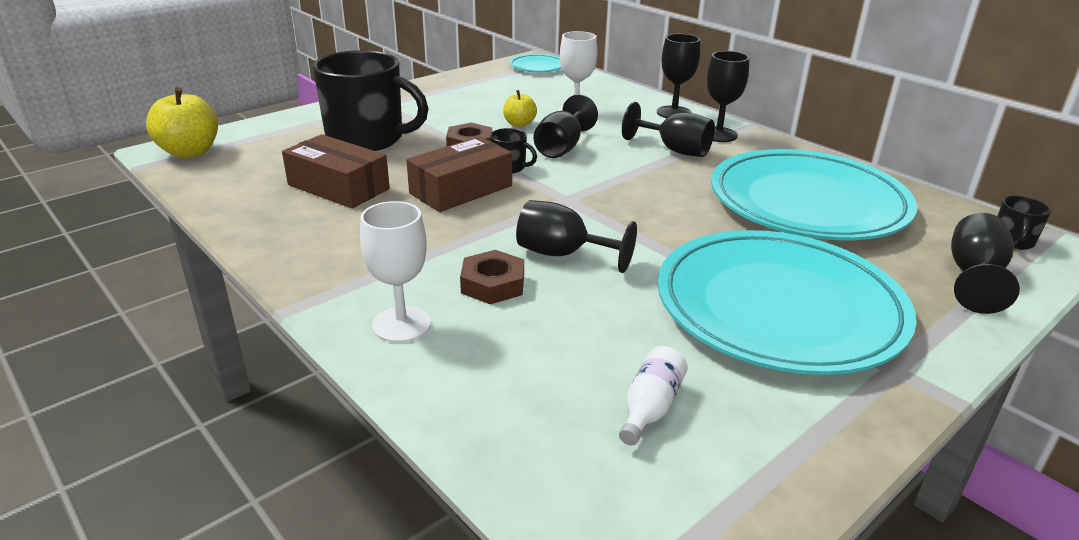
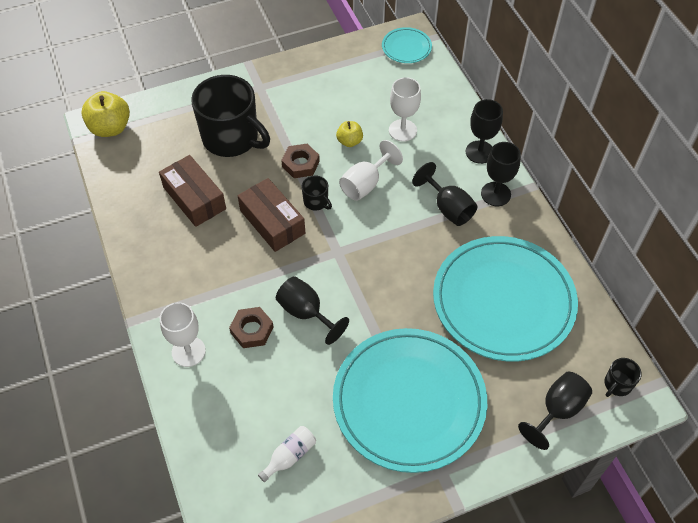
camera: 20 degrees right, 25 degrees up
(461, 189) = (272, 222): brown box -> brown box turned 75 degrees clockwise
(562, 148) = (365, 184): black goblet -> white goblet

